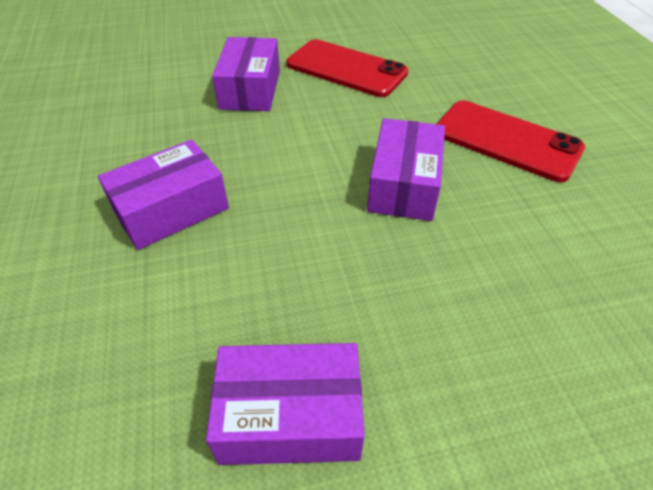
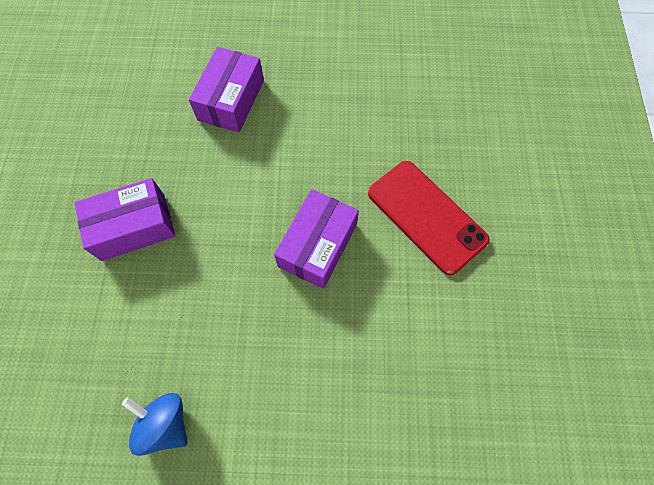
camera: 15 degrees right, 20 degrees up
(290, 416) = (165, 423): purple box -> blue spinning top
(346, 69) = (324, 90): red phone -> none

